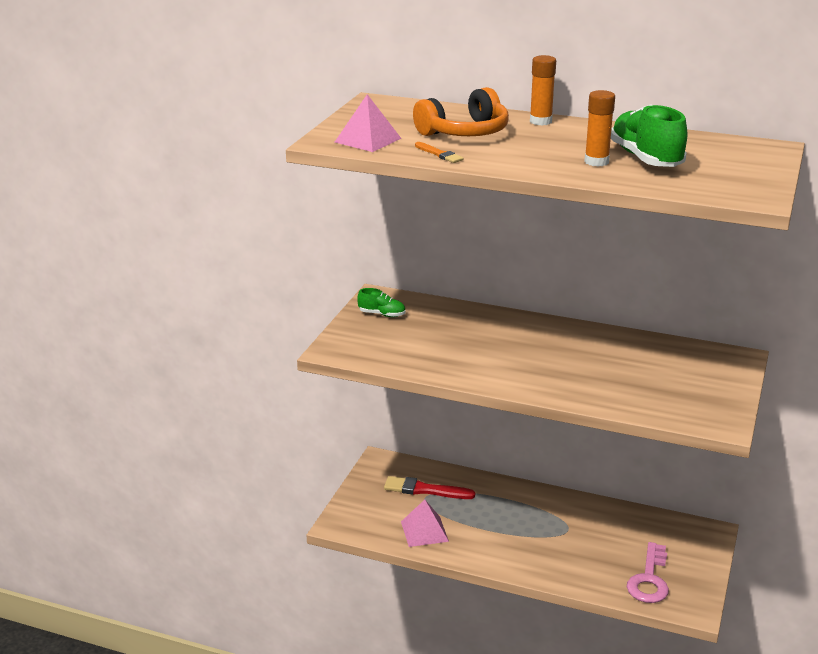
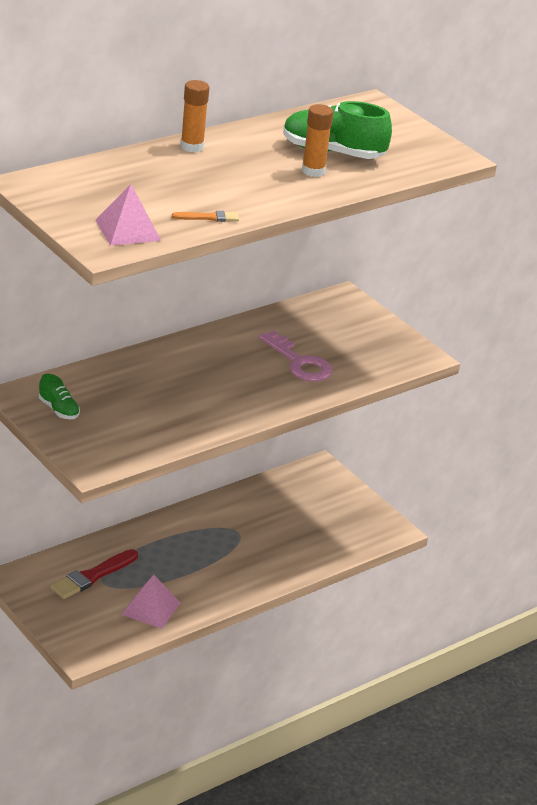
camera: 60 degrees left, 5 degrees up
(382, 314) = (58, 410): green shoe -> green shoe turned 90 degrees clockwise
(465, 133) = (172, 185): orange headphones -> none
(649, 579) = (341, 530): pink key -> pink key (299, 363)

